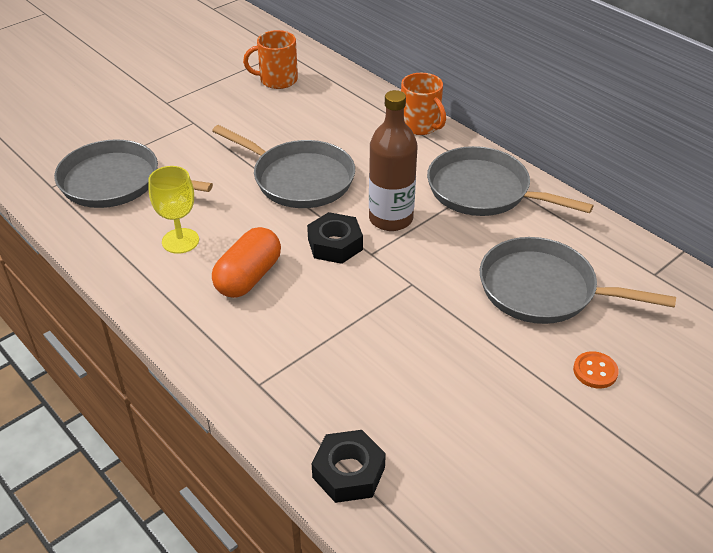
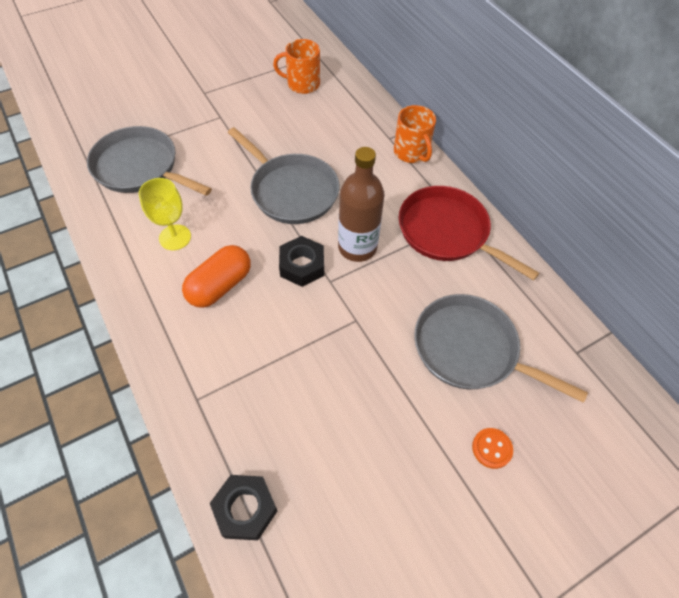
camera: 10 degrees right, 15 degrees up
(483, 191) = (447, 232): grey pan -> red pan

